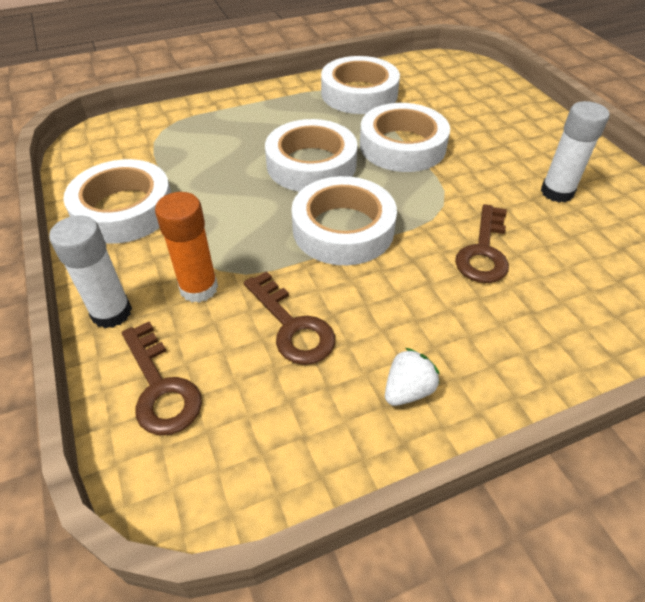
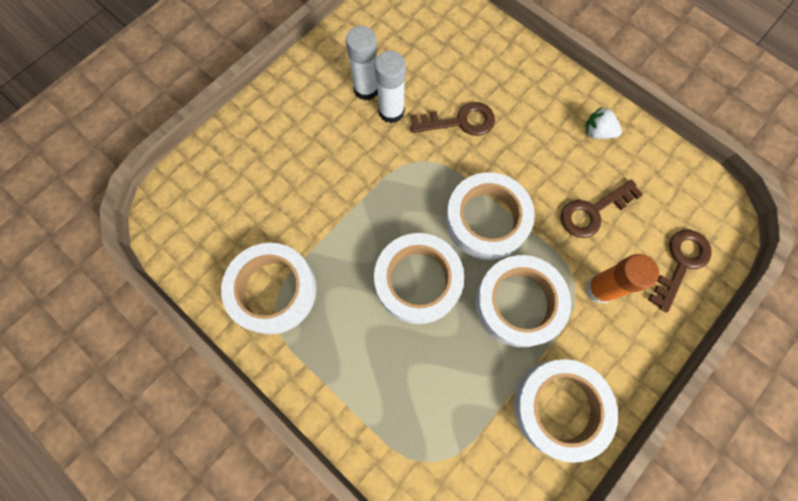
camera: 115 degrees left, 25 degrees up
(111, 312) = (654, 334): white glue stick -> white glue stick (391, 111)
(292, 326) = (593, 212): brown key -> brown key turned 150 degrees counterclockwise
(402, 146) = (353, 216): white tape -> white tape (518, 303)

